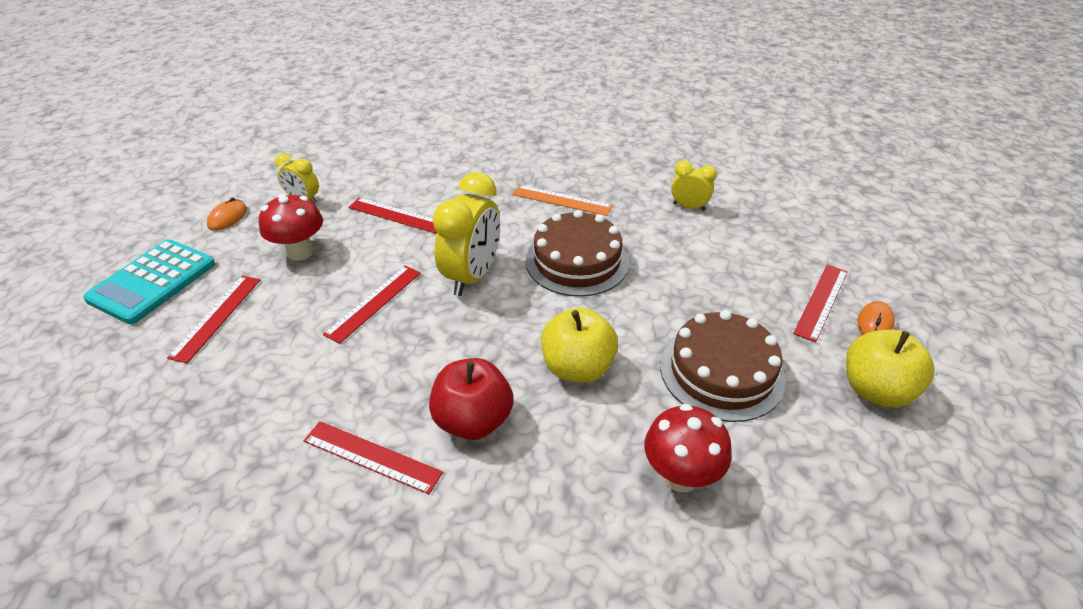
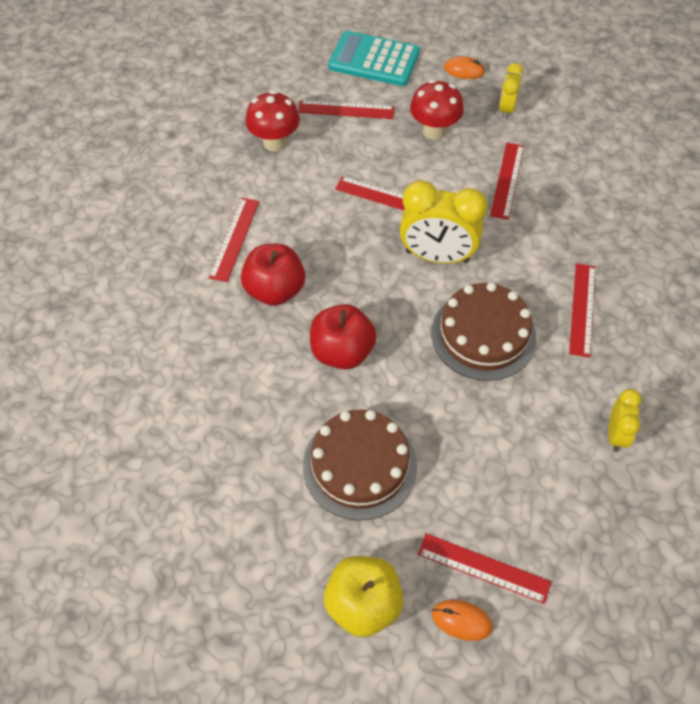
camera: 80 degrees right, 15 degrees up
(562, 200) = (582, 309): orange ruler -> red ruler
(577, 367) = (342, 352): yellow apple -> red apple
(680, 476) = (243, 434): red mushroom -> red mushroom (274, 142)

